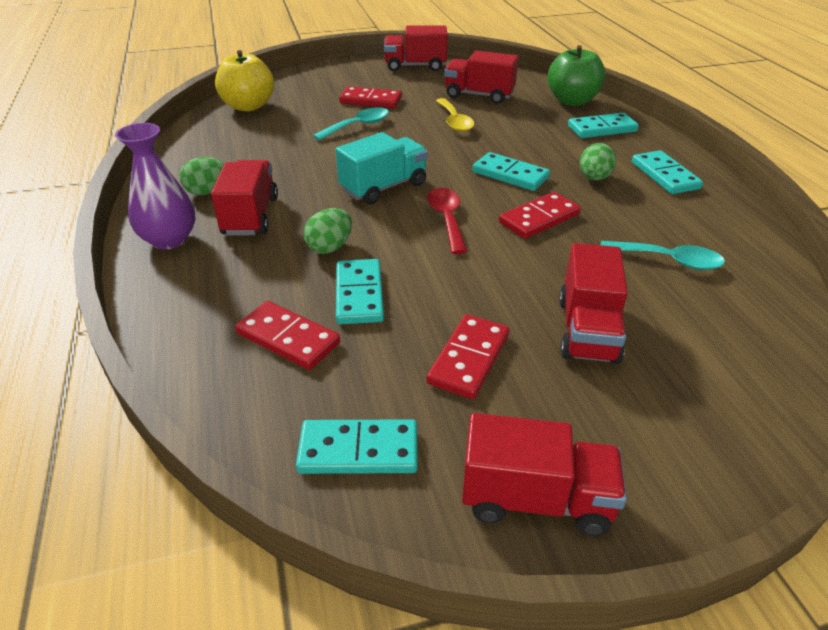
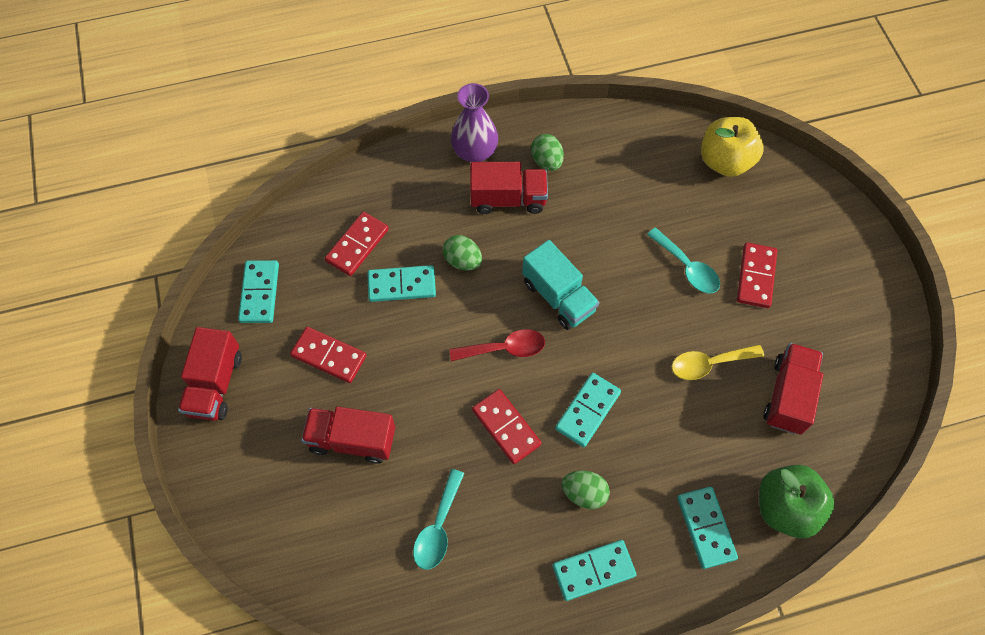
camera: 90 degrees right, 25 degrees up
(415, 66) = (874, 324): red truck -> none

